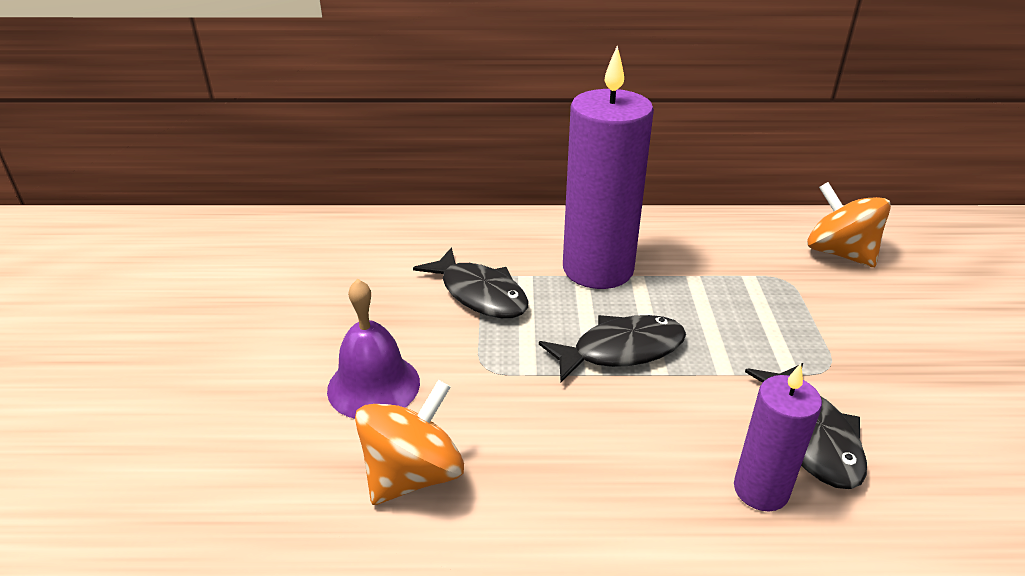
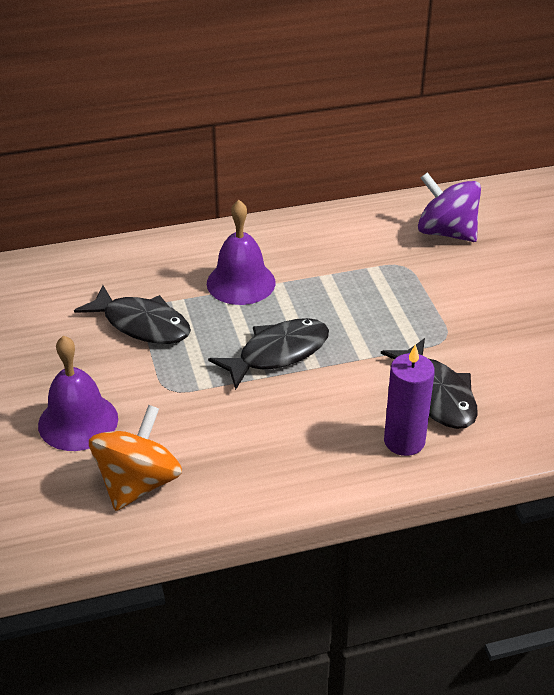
camera: 15 degrees left, 5 degrees up
(598, 269) = (241, 282): purple candle -> purple bell
(839, 253) = (446, 232): orange spinning top -> purple spinning top

